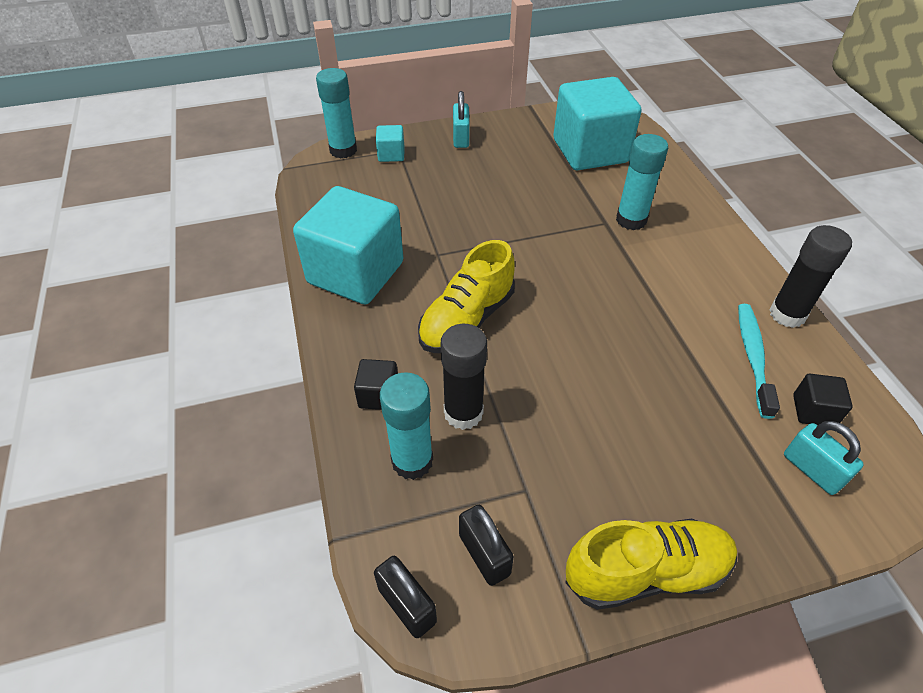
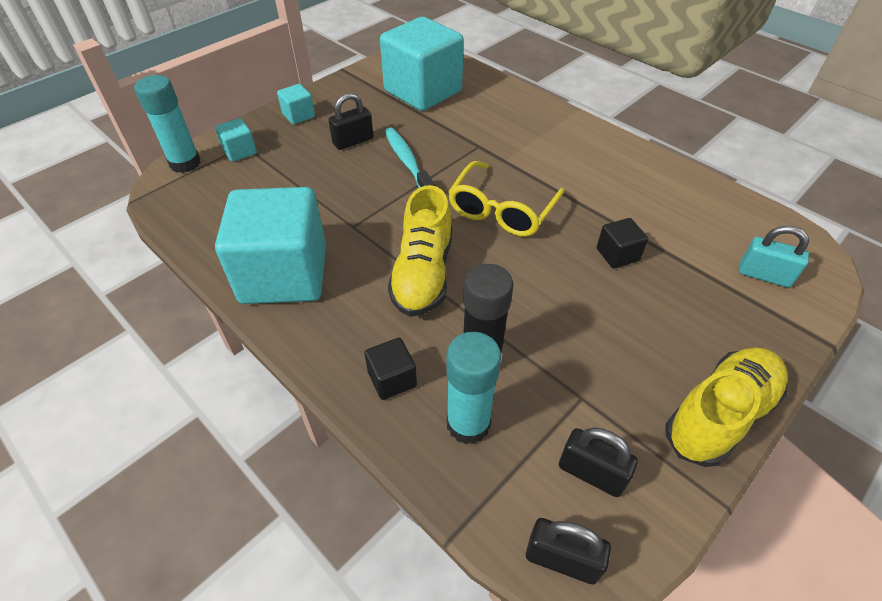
camera: 30 degrees left, 0 degrees up
(461, 138) = (298, 115): turquoise padlock -> turquoise cube
(491, 178) = (353, 141): none -> black padlock
(581, 292) = (502, 210): none -> yellow glasses
(631, 220) = (497, 136): turquoise glue stick -> none
(753, 357) = (664, 208): turquoise toothbrush -> turquoise toothbrush (407, 162)
(787, 314) = (662, 167): black glue stick -> none
(813, 411) = (732, 231): black cube -> black cube (617, 254)

